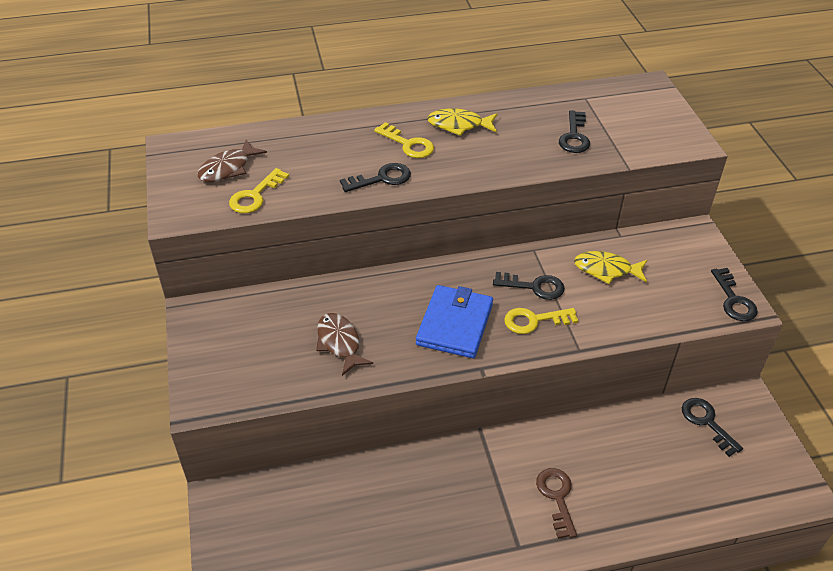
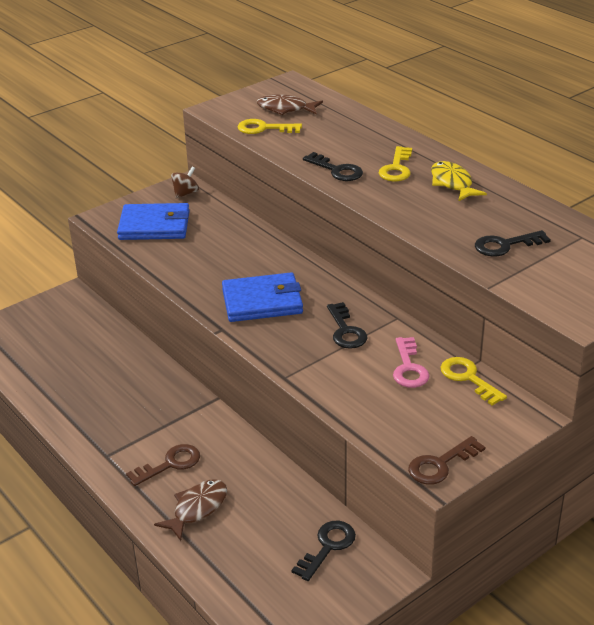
camera: 65 degrees right, 10 degrees down
(213, 315) = (185, 193): none -> brown spinning top
(256, 360) = (154, 226): none -> blue wallet
(339, 343) = (198, 254): brown fish -> brown fish (197, 509)
(534, 321) = (301, 342): yellow key -> yellow key (468, 378)
(606, 270) = (409, 368): yellow fish -> pink key
(734, 300) = (440, 464): black key -> brown key

